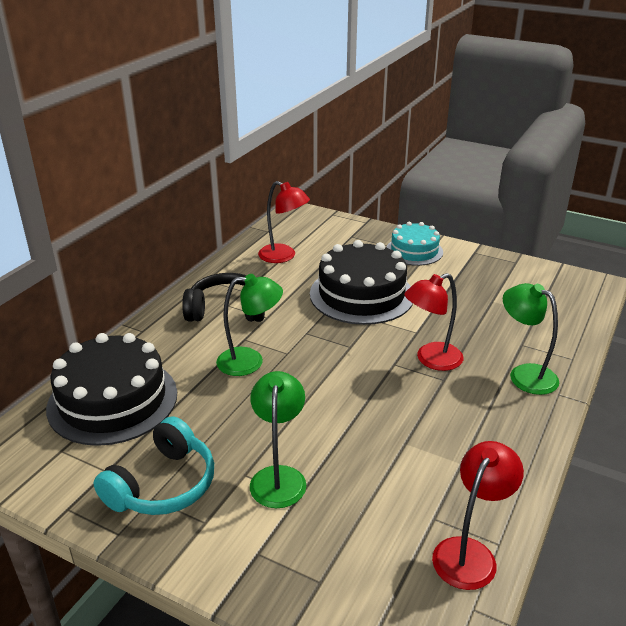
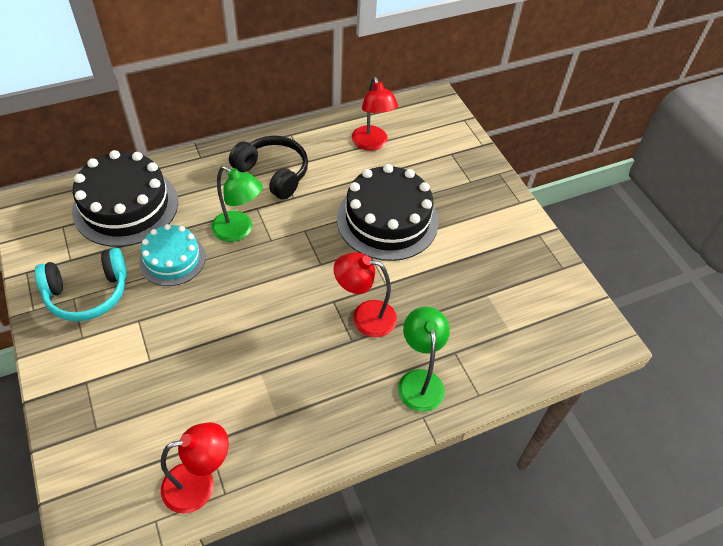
camera: 35 degrees right, 20 degrees up
(279, 477) = (155, 337): green lamp -> none
(414, 251) = (486, 201): turquoise cake -> turquoise cake (172, 259)

